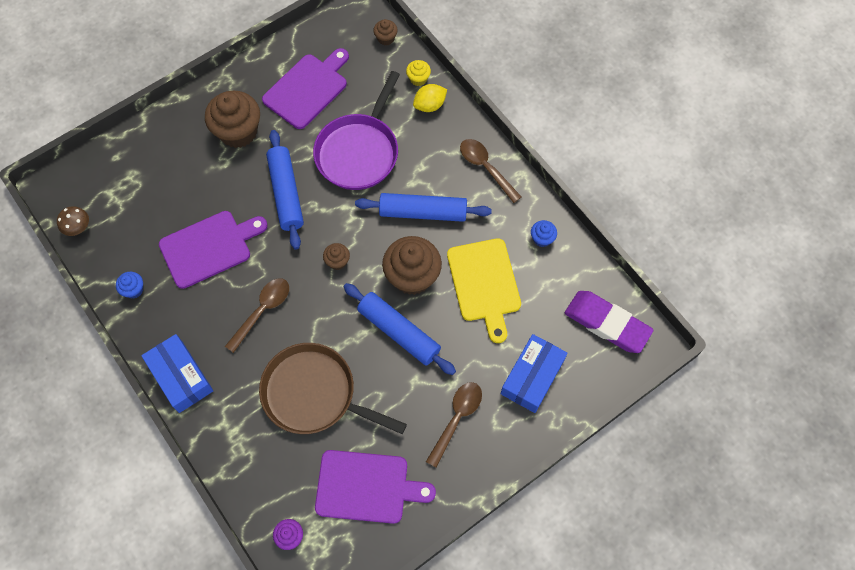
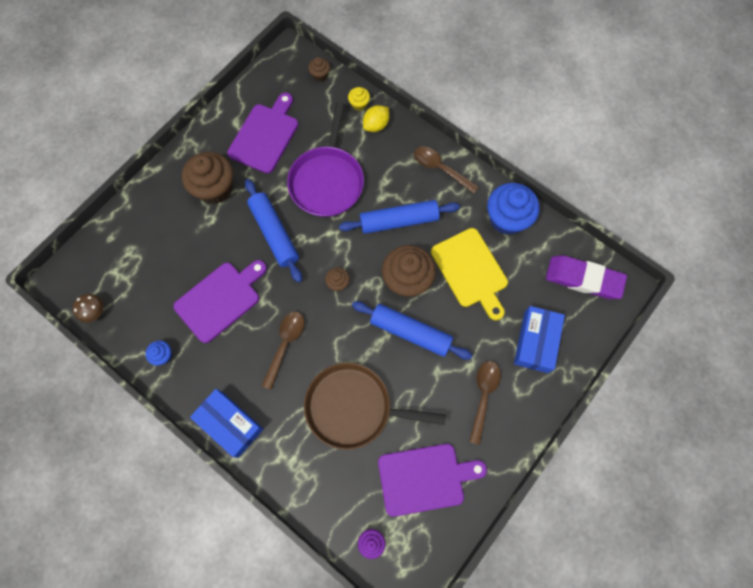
camera: 15 degrees left, 5 degrees up
(542, 238) = (507, 219): blue cupcake -> blue cupcake, size x2.15

